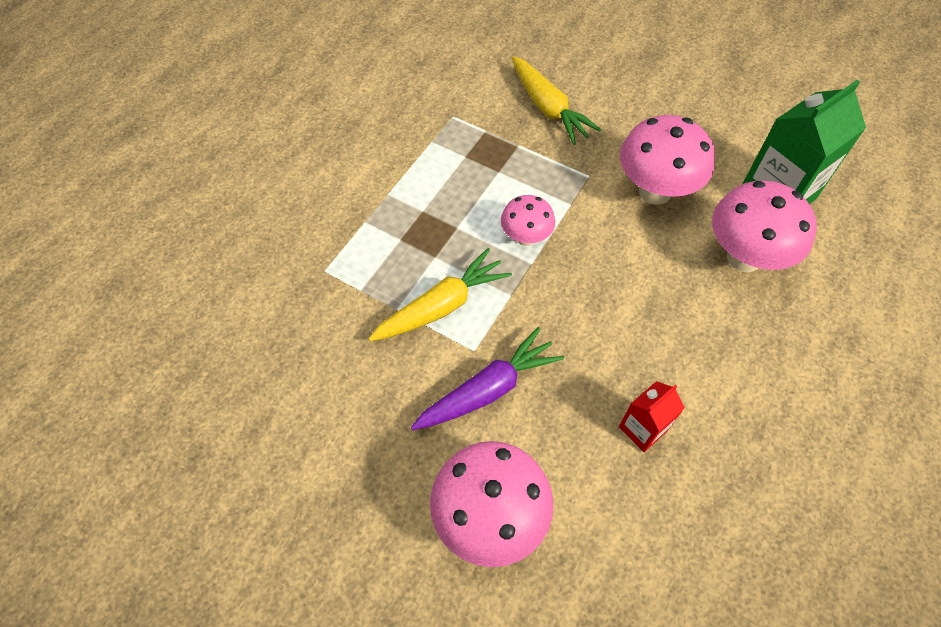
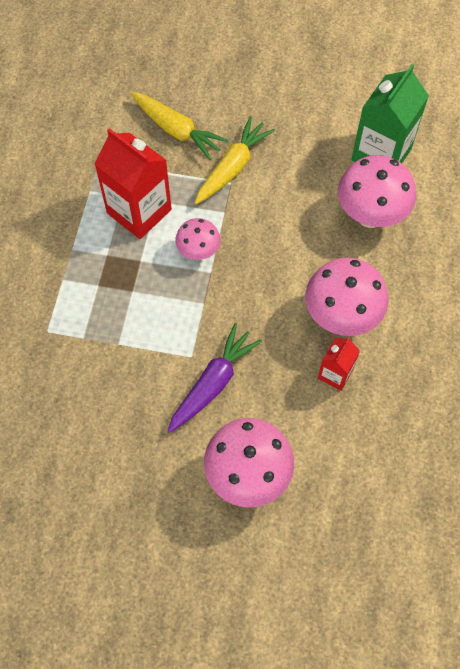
camera: 20 degrees left, 5 degrees up
(442, 306) = (153, 329): yellow carrot -> yellow carrot (232, 167)
(476, 177) = (139, 211): none -> red carton
(655, 191) = (287, 180): pink mushroom -> pink mushroom (341, 317)

